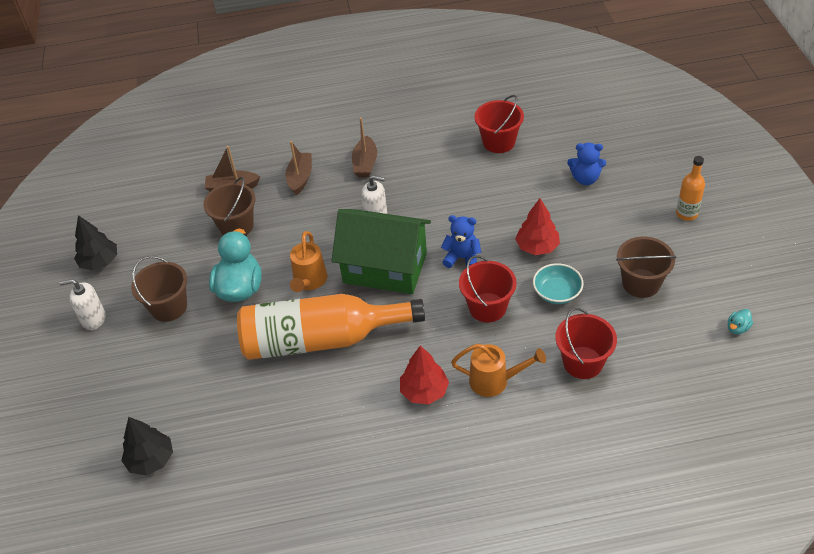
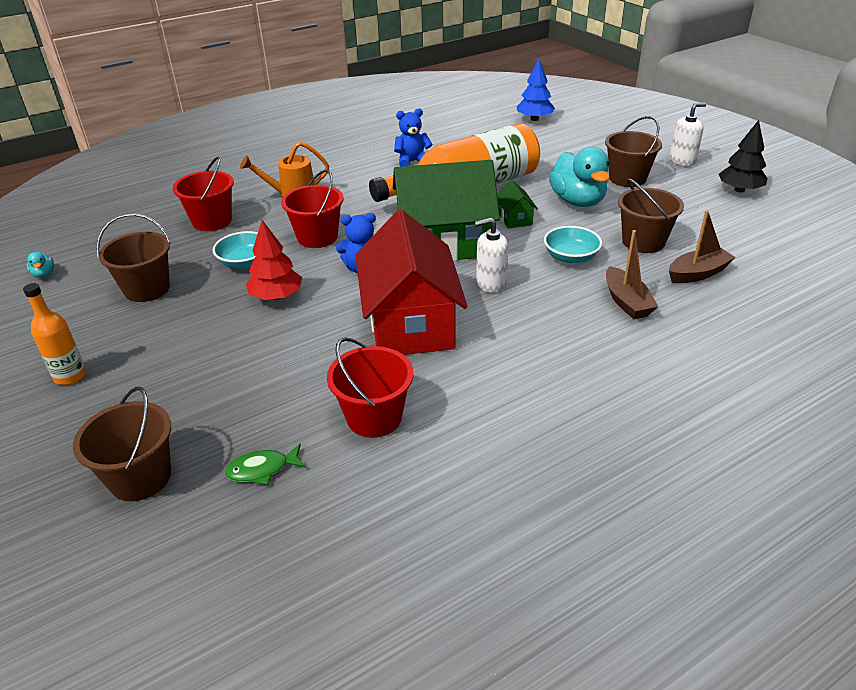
camera: 155 degrees right, 10 degrees down
(151, 460) = (534, 119): black tree -> blue tree
(301, 226) = (571, 257): none -> turquoise bowl
(309, 281) = (514, 218): orange watering can -> green house
(365, 163) = (557, 338): brown boat -> none
(424, 391) = (352, 180): red tree -> none
(450, 198) = (410, 323): none -> red house
(566, 129) = (262, 469): none -> green fish
(585, 179) = (221, 391): blue teddy bear -> blue teddy bear (412, 162)
(632, 140) = (140, 477): none -> brown bucket
(737, 328) = (44, 274): turquoise duck -> turquoise duck turned 135 degrees clockwise

